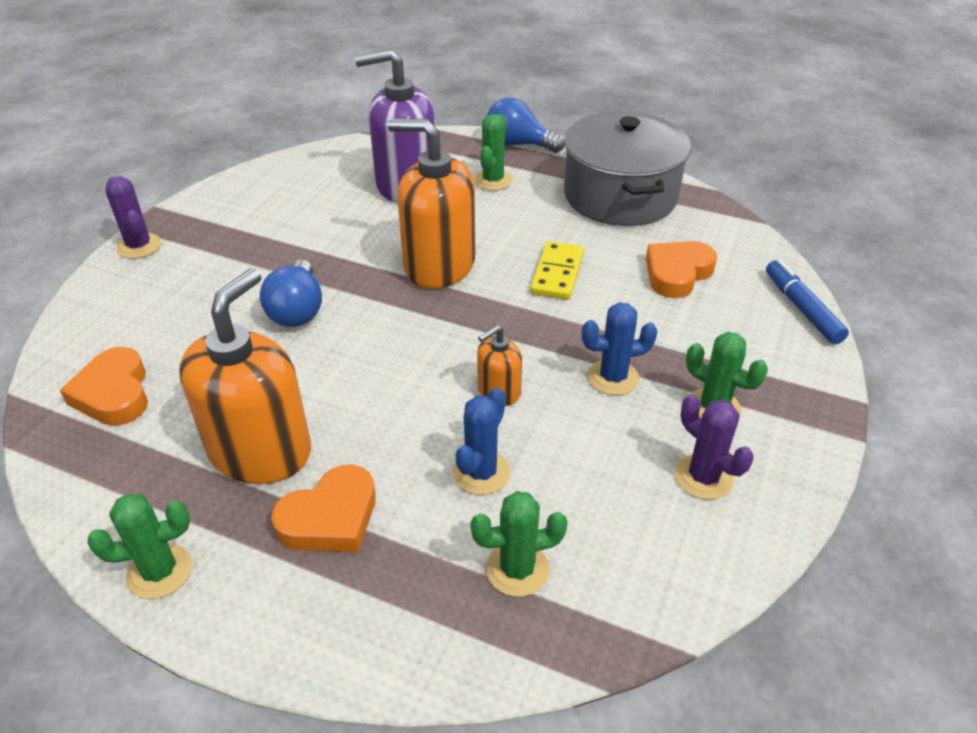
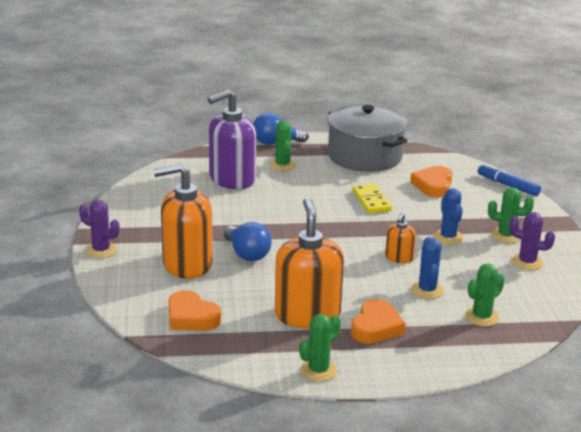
camera: 30 degrees left, 15 degrees down
(439, 265) = (301, 213): orange soap dispenser -> orange soap dispenser (187, 264)
(613, 377) = (448, 237): blue cactus -> blue cactus turned 60 degrees counterclockwise

